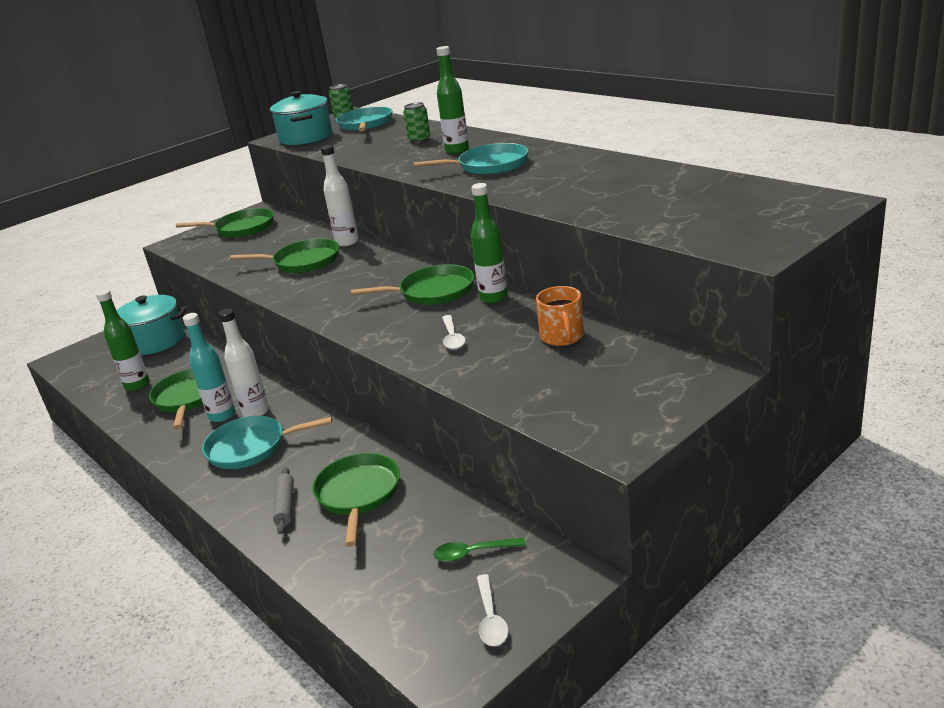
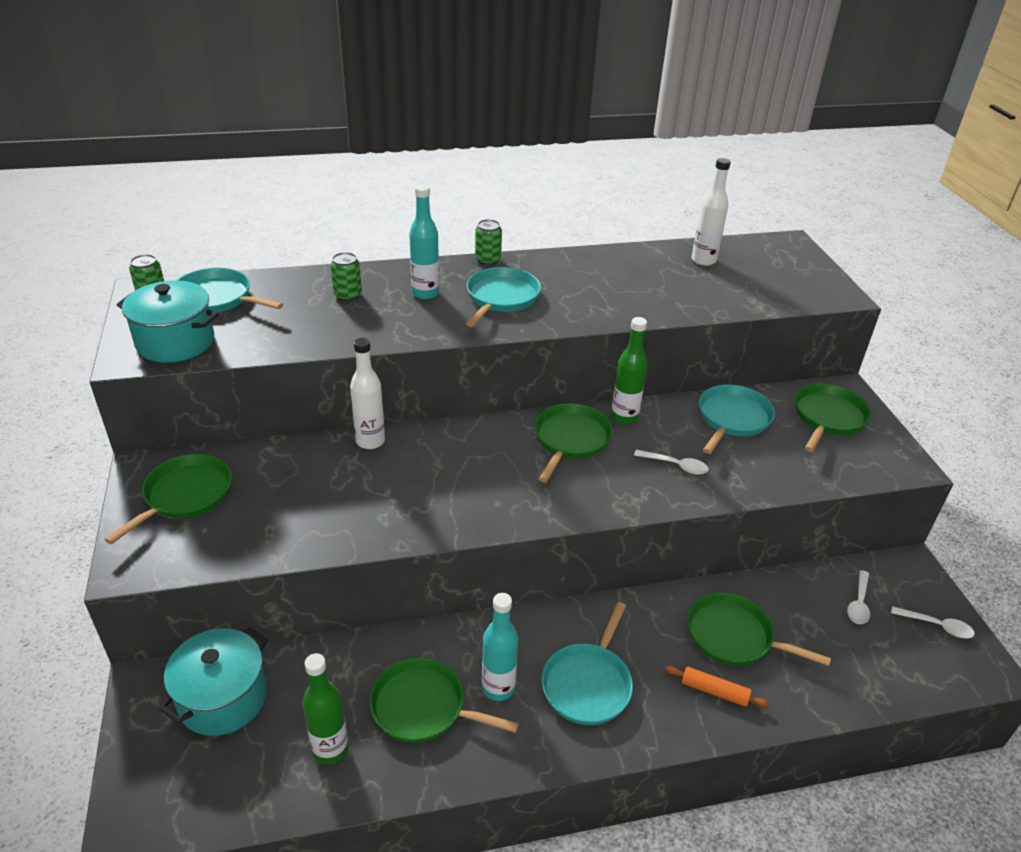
camera: 65 degrees left, 10 degrees up
(256, 412) = (519, 658): white bottle -> white bottle (703, 260)
(285, 505) = (714, 691): grey rolling pin -> orange rolling pin
(303, 262) = (376, 485): green pan -> green pan (828, 417)
(457, 150) = (425, 293): green bottle -> turquoise bottle
(473, 553) = (858, 603): green spoon -> white spoon
(540, 144) = (488, 260): none -> green can
(562, 337) = (732, 418): orange mug -> turquoise pan

